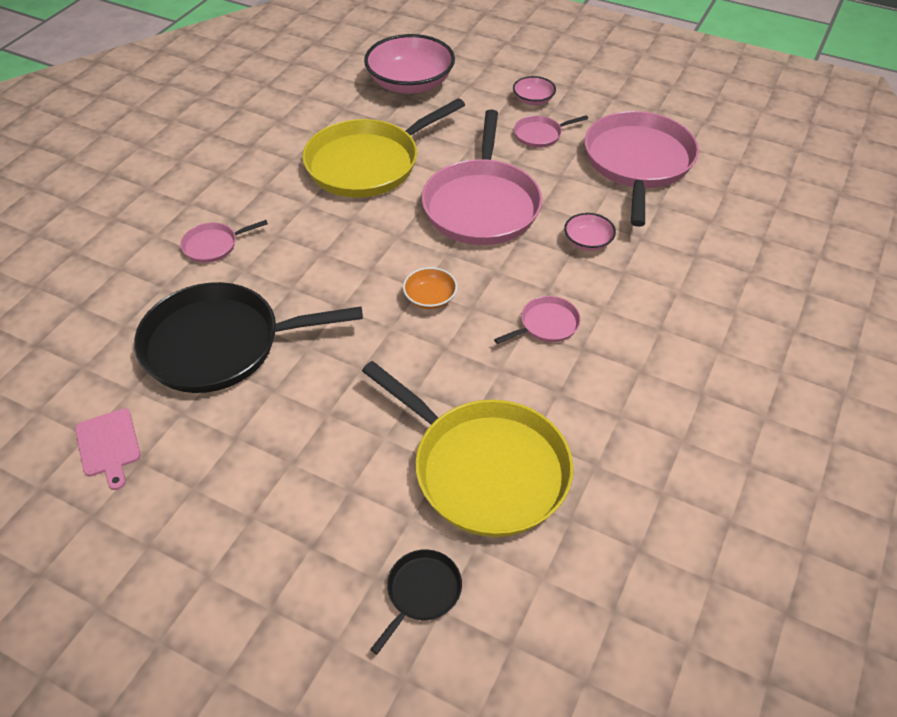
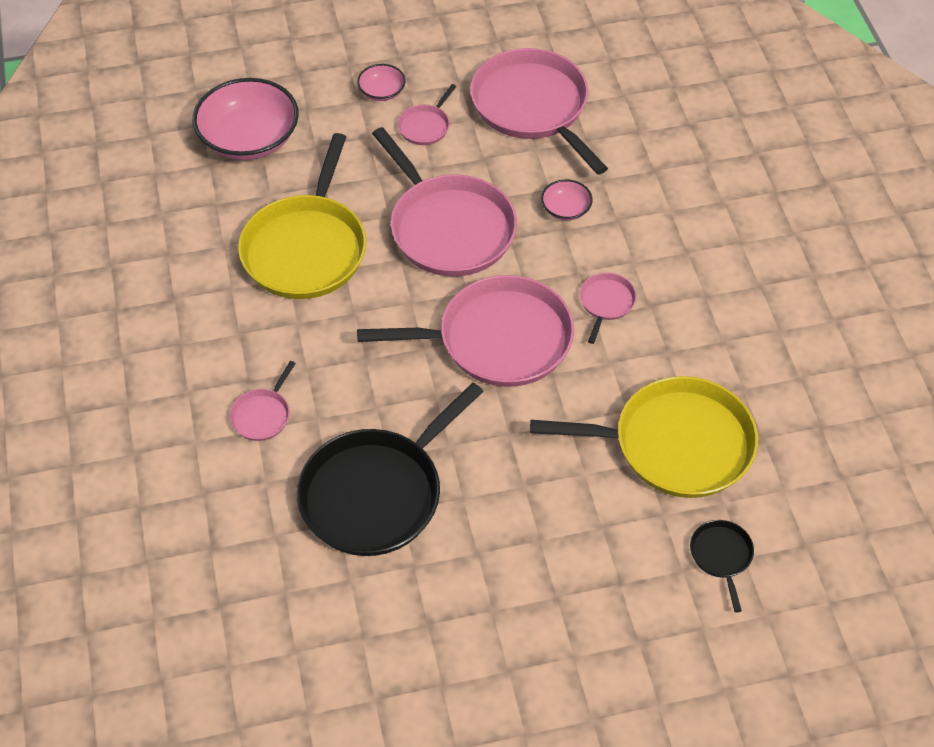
camera: 40 degrees left, 5 degrees up
(108, 446) = (389, 631): pink cutting board -> none
(430, 298) = (497, 340): orange bowl -> pink pan

